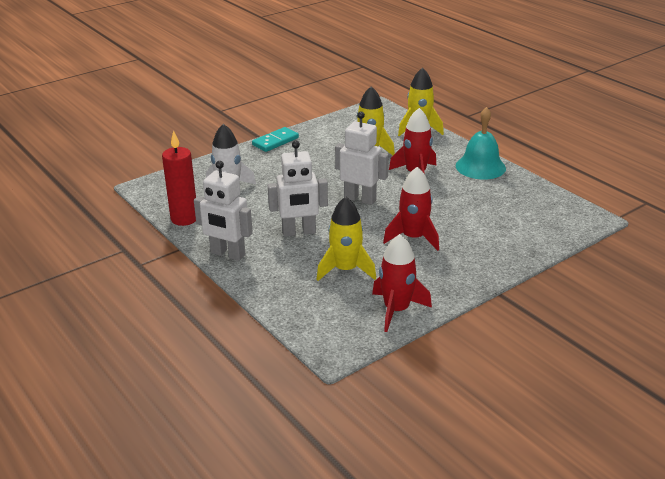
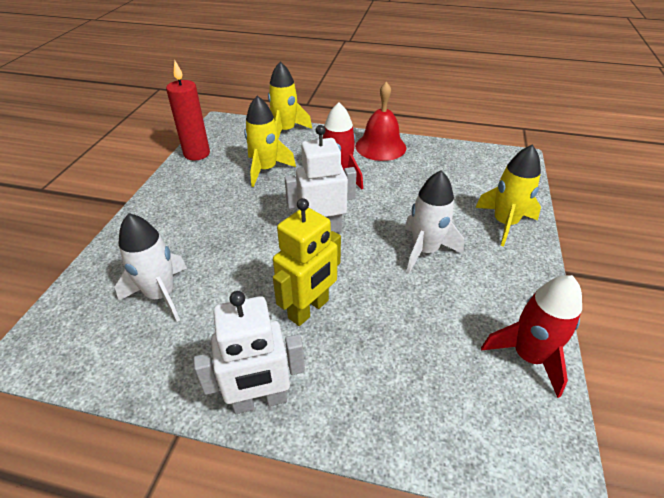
camera: 40 degrees left, 10 degrees up
(184, 219) = (139, 375): red candle -> red candle (197, 154)
(275, 141) = (153, 201): turquoise domino -> none
(299, 232) = (309, 309): white robot -> yellow robot
(345, 270) = (417, 333): yellow rocket -> yellow rocket (504, 223)
(413, 238) = (425, 250): red rocket -> white rocket
(480, 167) = (380, 146): turquoise bell -> red bell

